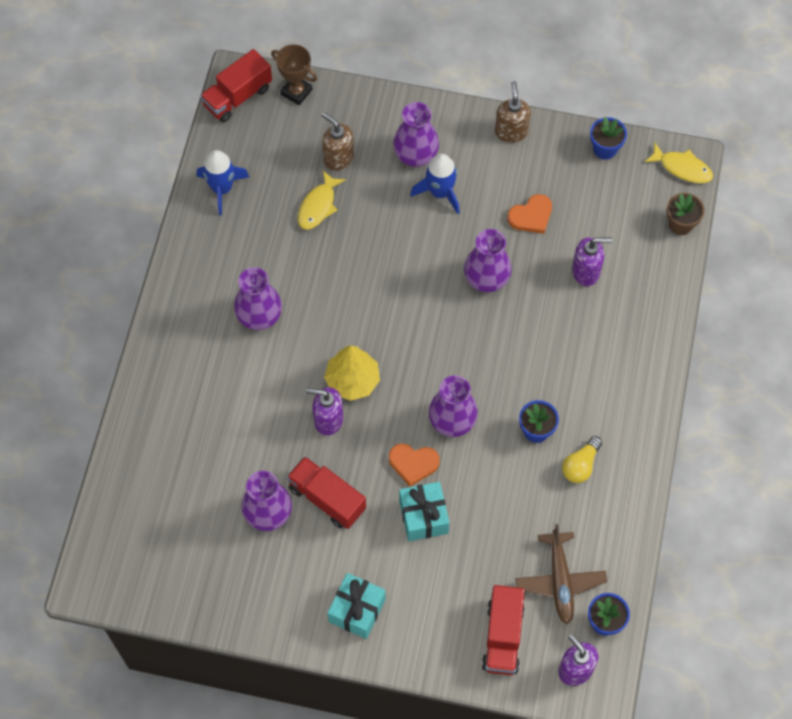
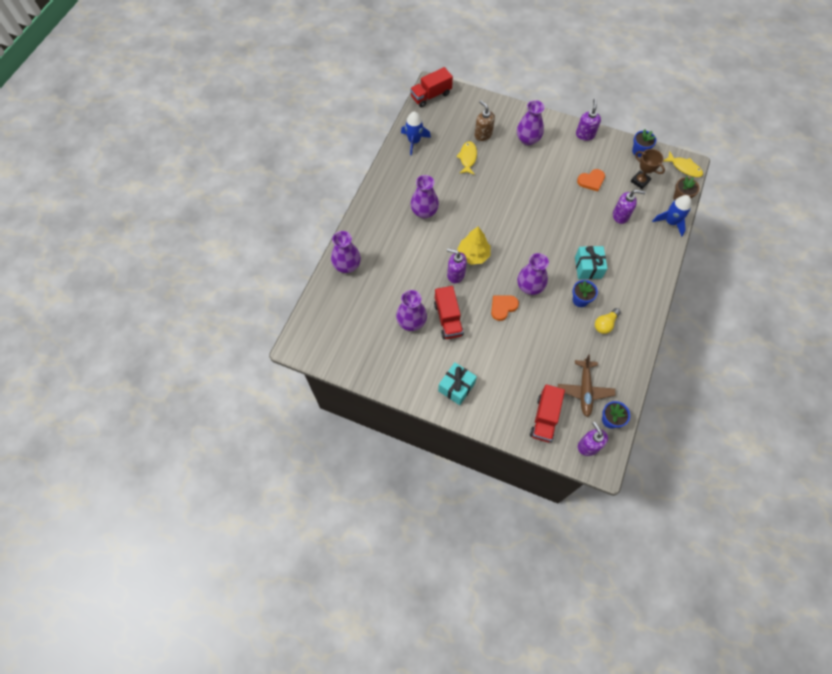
camera: 10 degrees right, 0 degrees up
(296, 92) = (464, 97): brown trophy -> brown trophy (640, 181)
(318, 206) = (467, 158): yellow fish -> yellow fish turned 150 degrees clockwise
(327, 498) = (448, 319): red truck -> red truck turned 150 degrees counterclockwise
(413, 463) = (503, 307): orange heart -> orange heart turned 120 degrees clockwise
(423, 517) = (505, 339): turquoise gift -> turquoise gift (588, 267)
(440, 192) = (539, 160): blue rocket -> blue rocket (670, 222)
(486, 279) = (560, 211): purple vase -> purple vase (347, 265)
(511, 131) = (585, 134): brown soap dispenser -> purple soap dispenser

